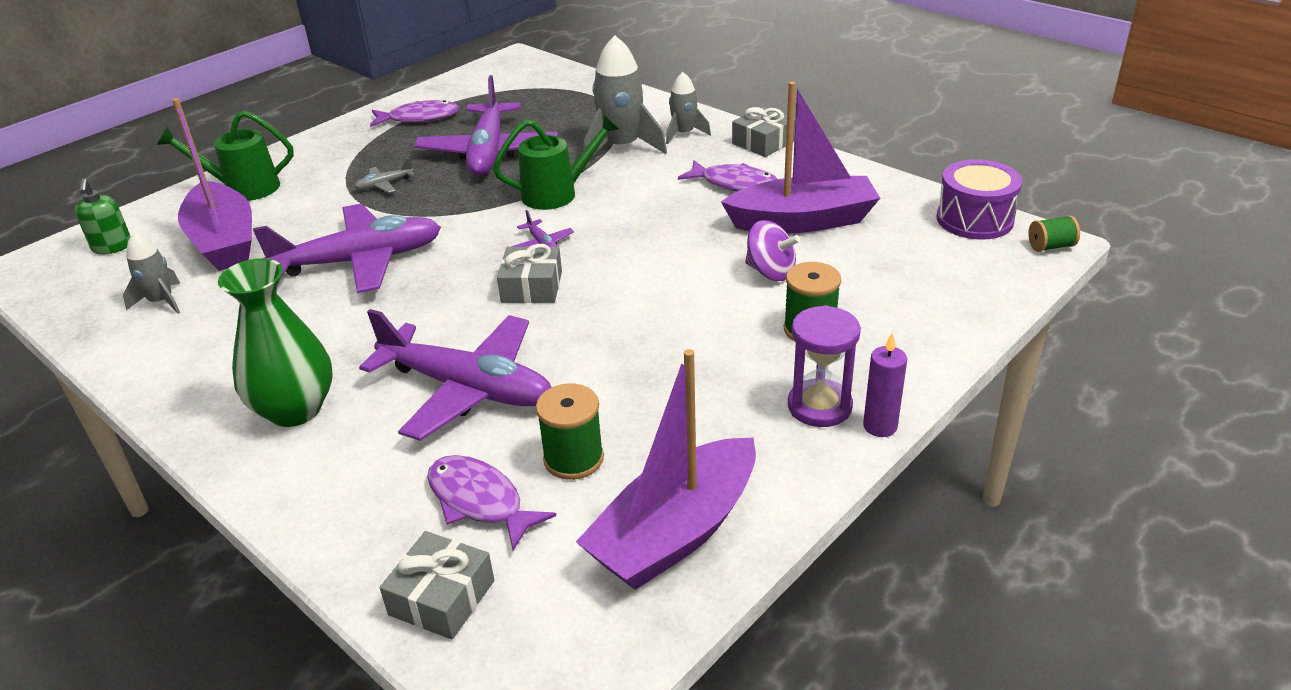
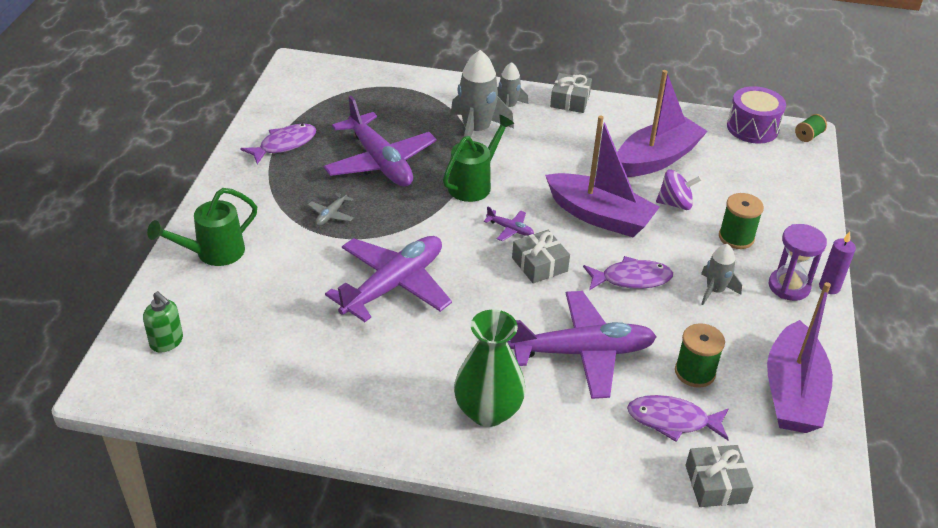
camera: 35 degrees left, 5 degrees up
(161, 301) = (277, 371): grey rocket -> grey rocket (715, 290)
(224, 242) = (261, 305): purple boat -> purple boat (599, 216)
(735, 184) = (586, 141): purple fish -> purple fish (631, 279)

